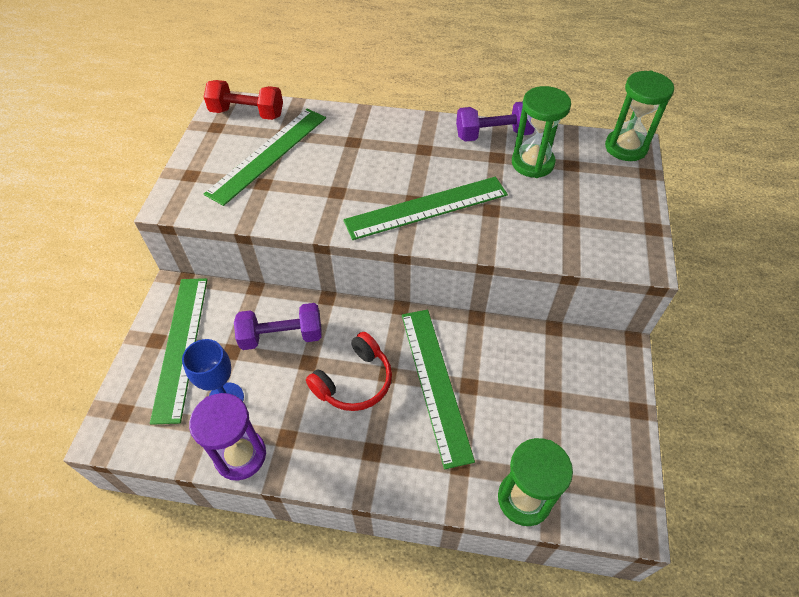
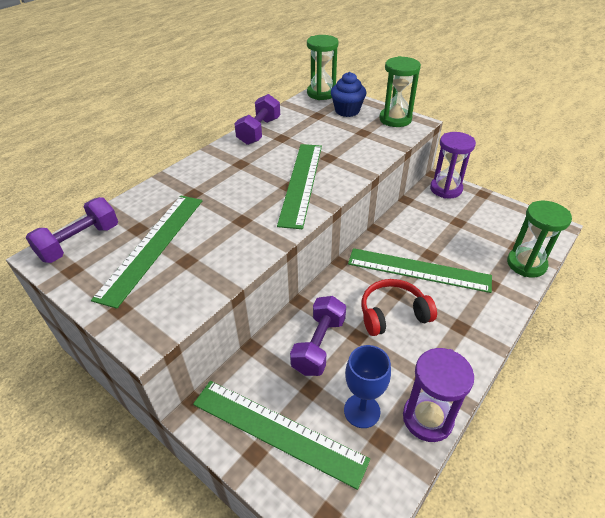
camera: 60 degrees left, 10 degrees down
(247, 113) = (80, 242): red dumbbell -> purple dumbbell
(268, 154) = (153, 246): green ruler -> green ruler turned 45 degrees clockwise
(354, 381) = (393, 314): red headphones -> red headphones turned 90 degrees counterclockwise
(532, 163) = (302, 127): green hourglass -> green hourglass (395, 119)
(607, 186) = (347, 111): none -> blue cupcake
(612, 363) = (446, 189): none -> purple hourglass

